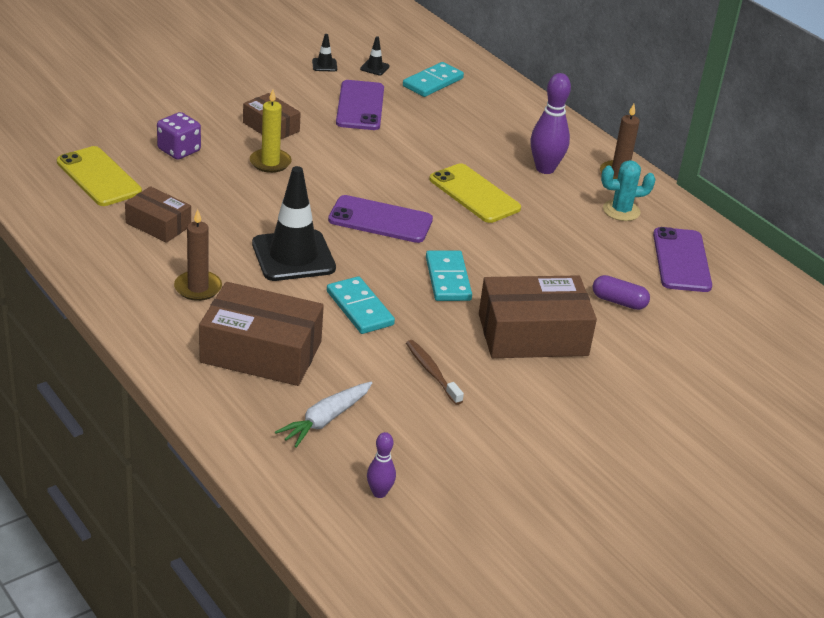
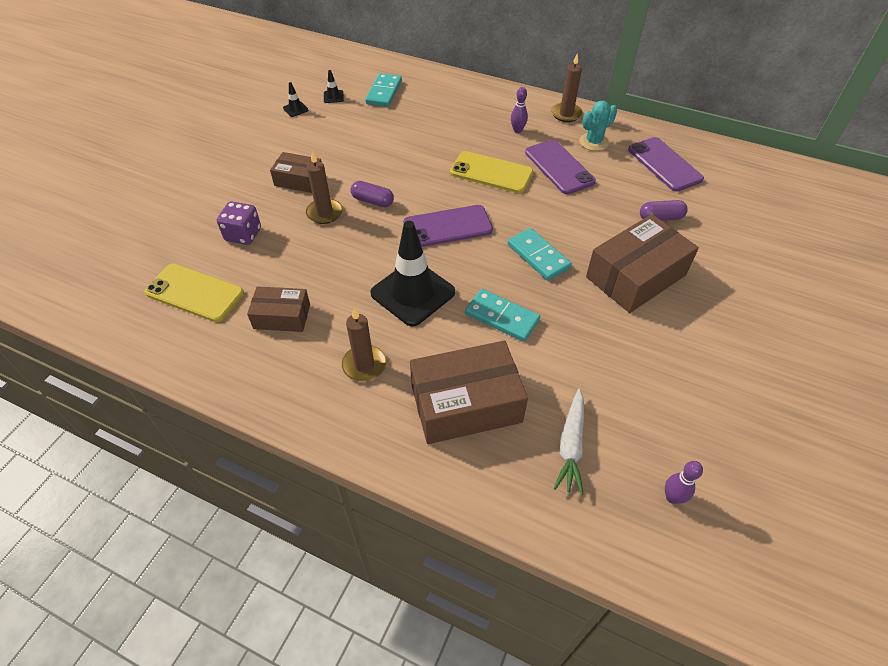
camera: 25 degrees left, 15 degrees up
(270, 162) = (324, 213): yellow candle -> brown candle
(326, 171) = (372, 201): none -> purple capsule
(360, 106) = (350, 133): purple phone -> purple phone (559, 167)
(432, 372) = (602, 350): brown toothbrush -> none
(545, 169) = (517, 130): purple bowling pin -> purple bowling pin, size x0.55

